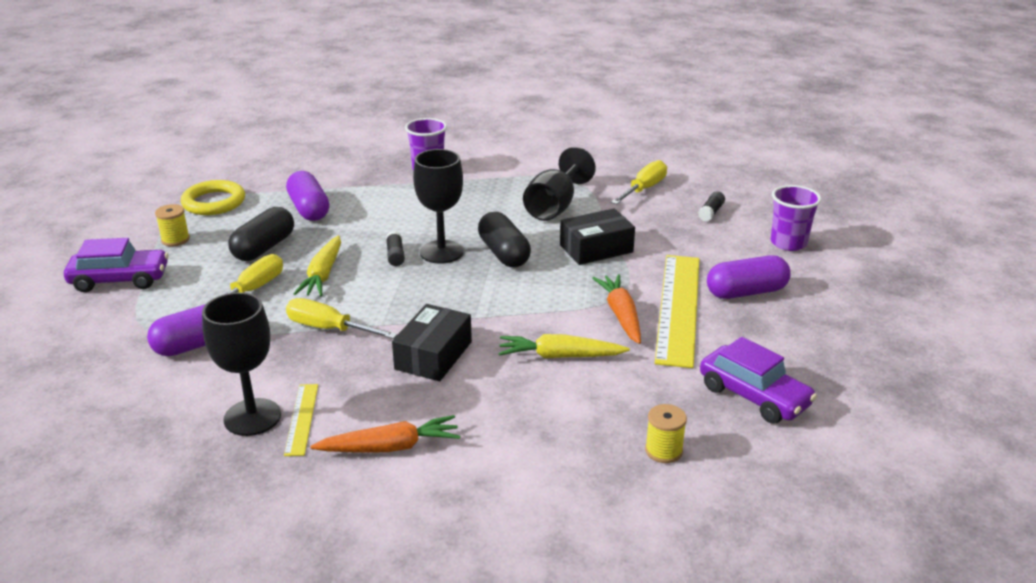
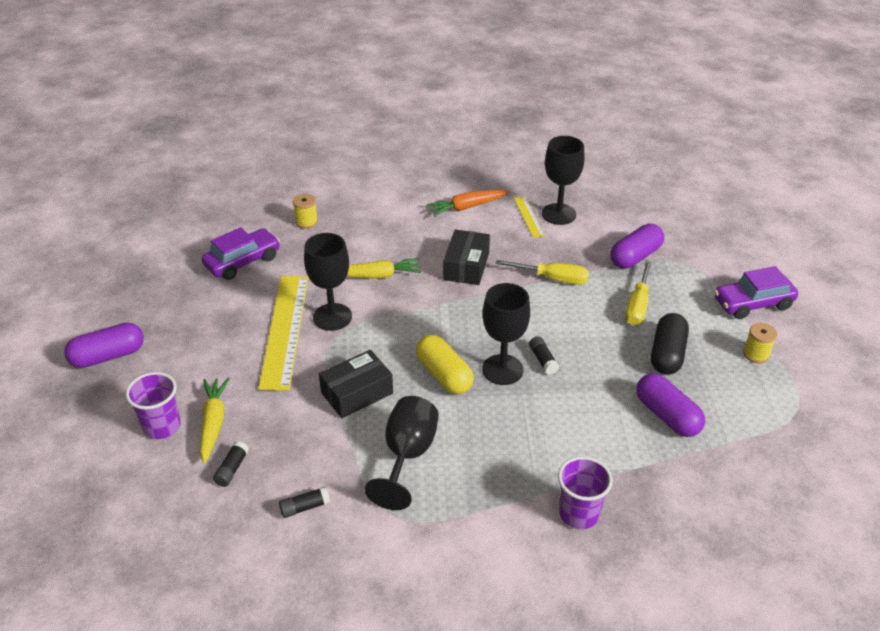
camera: 170 degrees right, 10 degrees up
(214, 202) = (773, 413): yellow ring -> none
(323, 274) = (592, 329): yellow carrot -> yellow carrot (213, 423)
(503, 253) = (444, 375): black capsule -> yellow capsule
(621, 315) = (332, 317): orange carrot -> black goblet
(644, 189) = (305, 507): yellow screwdriver -> black glue stick
(746, 292) = (223, 354): purple capsule -> purple capsule (108, 356)
(754, 396) = (242, 261): purple car -> purple car turned 105 degrees clockwise

